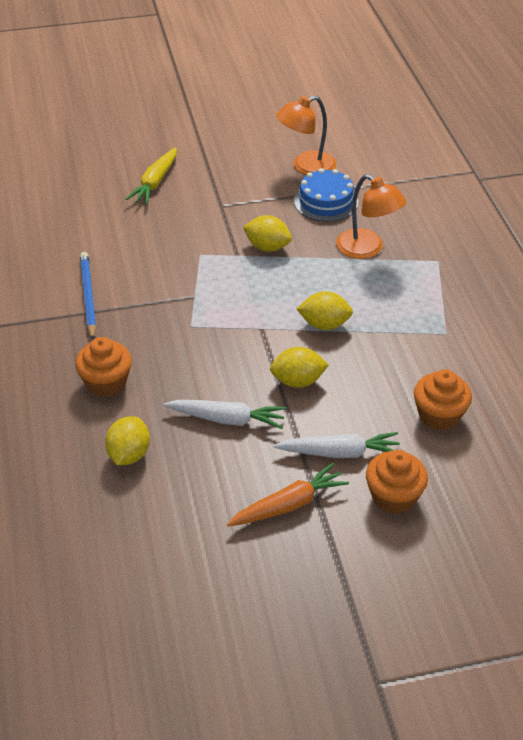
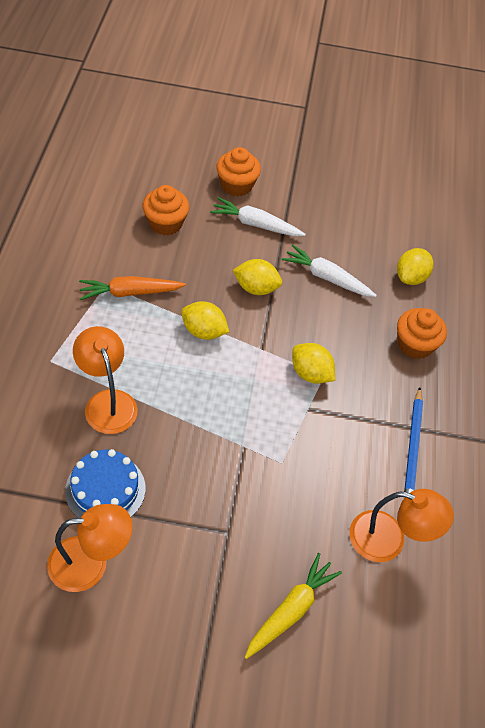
camera: 165 degrees left, 10 degrees up
(94, 234) = (389, 540): none -> orange lamp
(267, 247) = (207, 444): yellow lemon -> yellow lemon (310, 373)
(289, 504) = (309, 205): orange carrot -> orange carrot (130, 293)

